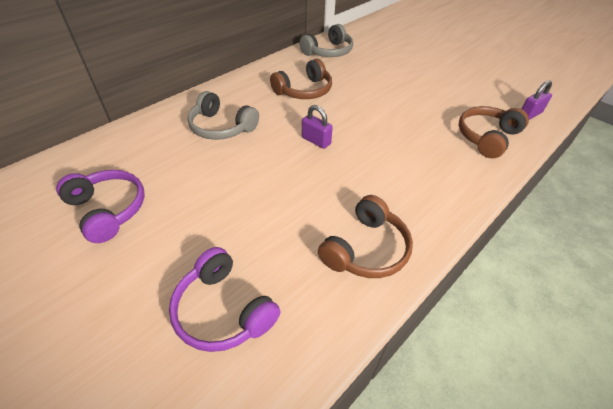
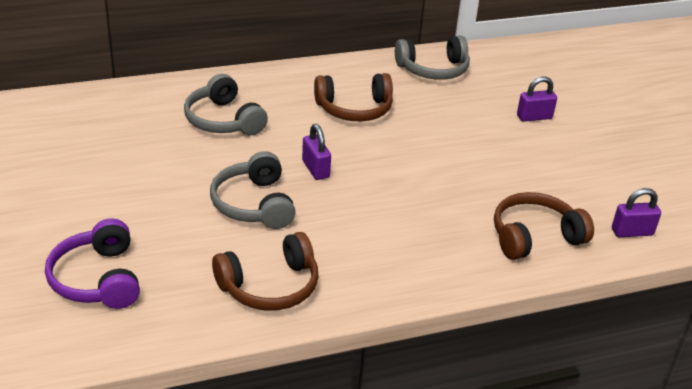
camera: 25 degrees right, 10 degrees down
(108, 209) = (57, 162): purple headphones -> none
(296, 184) = (254, 204): none -> grey headphones
(410, 63) = (534, 117): none -> purple padlock

